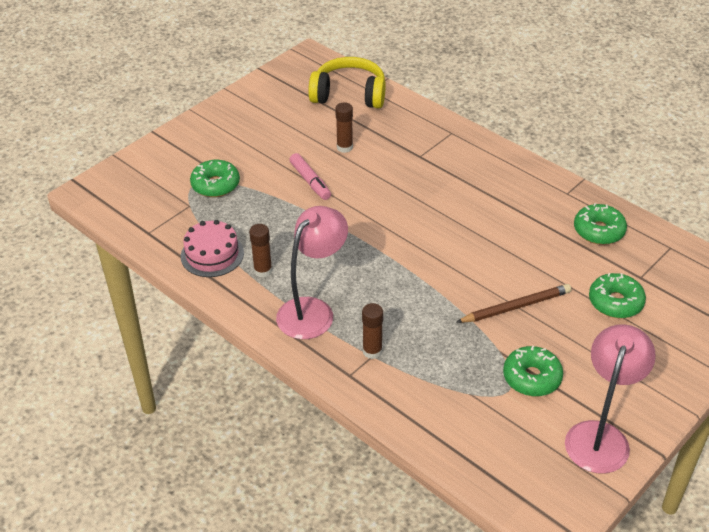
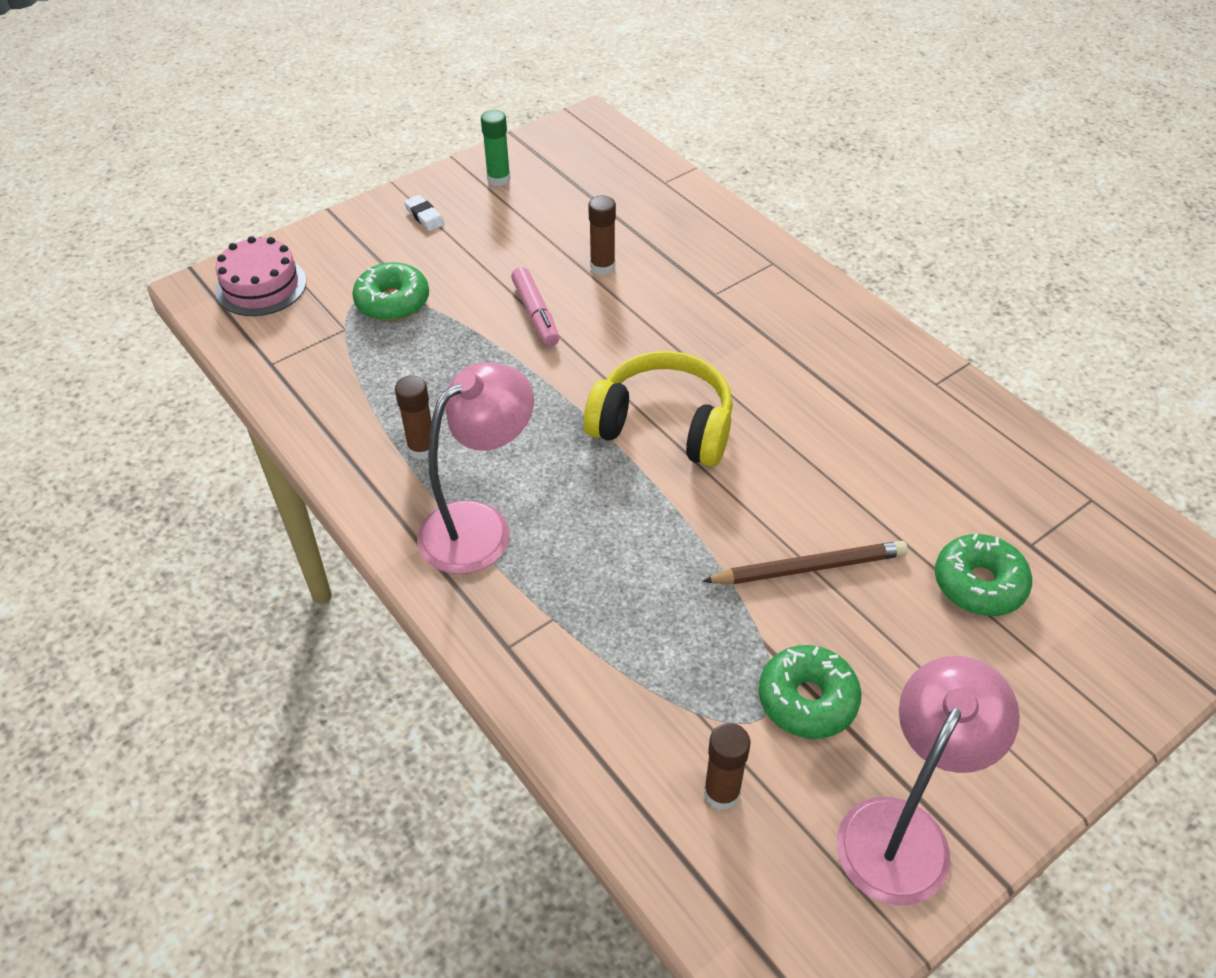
camera: 10 degrees right, 5 degrees up
(212, 254) = (353, 411): pink cake -> pink cake (261, 286)
(219, 129) = (425, 216): none -> white eraser
(261, 99) = (498, 179): none -> green glue stick
(349, 94) = (631, 186): yellow headphones -> yellow headphones (663, 425)
(372, 351) = (555, 611): brown glue stick -> brown glue stick (721, 793)
(598, 231) = (975, 454): green donut -> none

